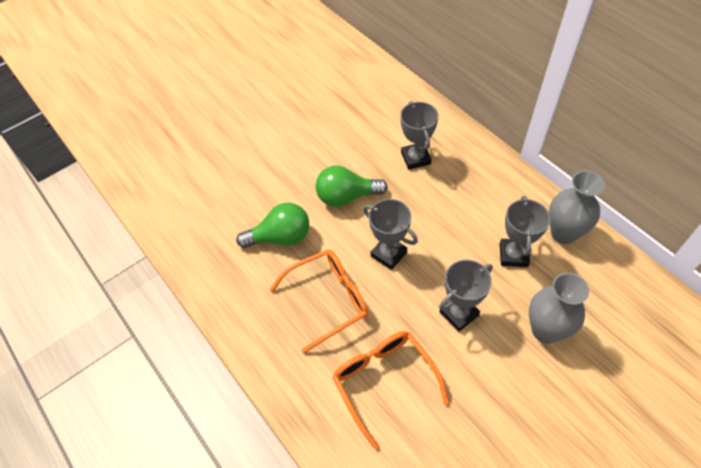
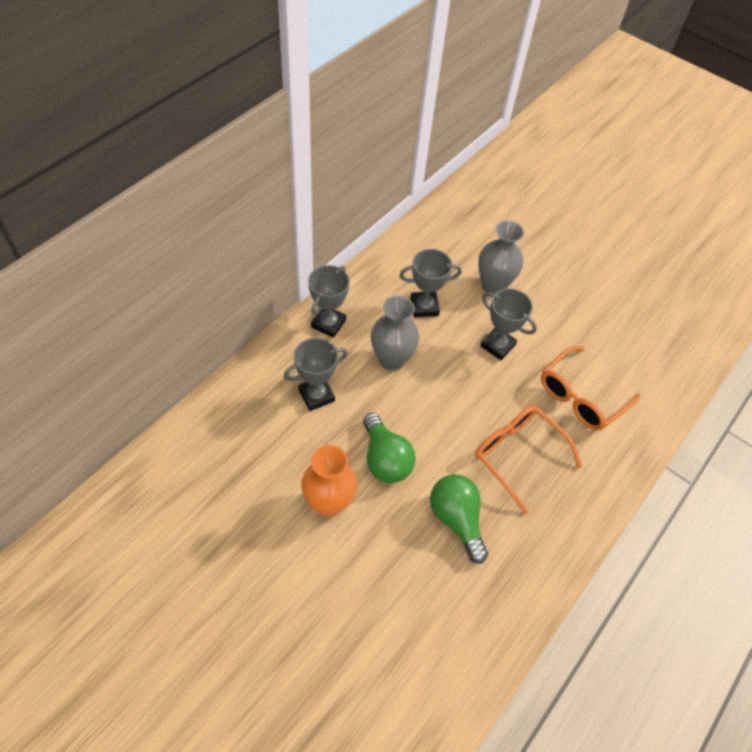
camera: 110 degrees left, 0 degrees up
(317, 156) = (329, 503): none -> orange vase
(388, 254) = (450, 408): grey trophy -> grey trophy (328, 324)
(563, 233) = (391, 270): grey vase -> grey vase (391, 359)

